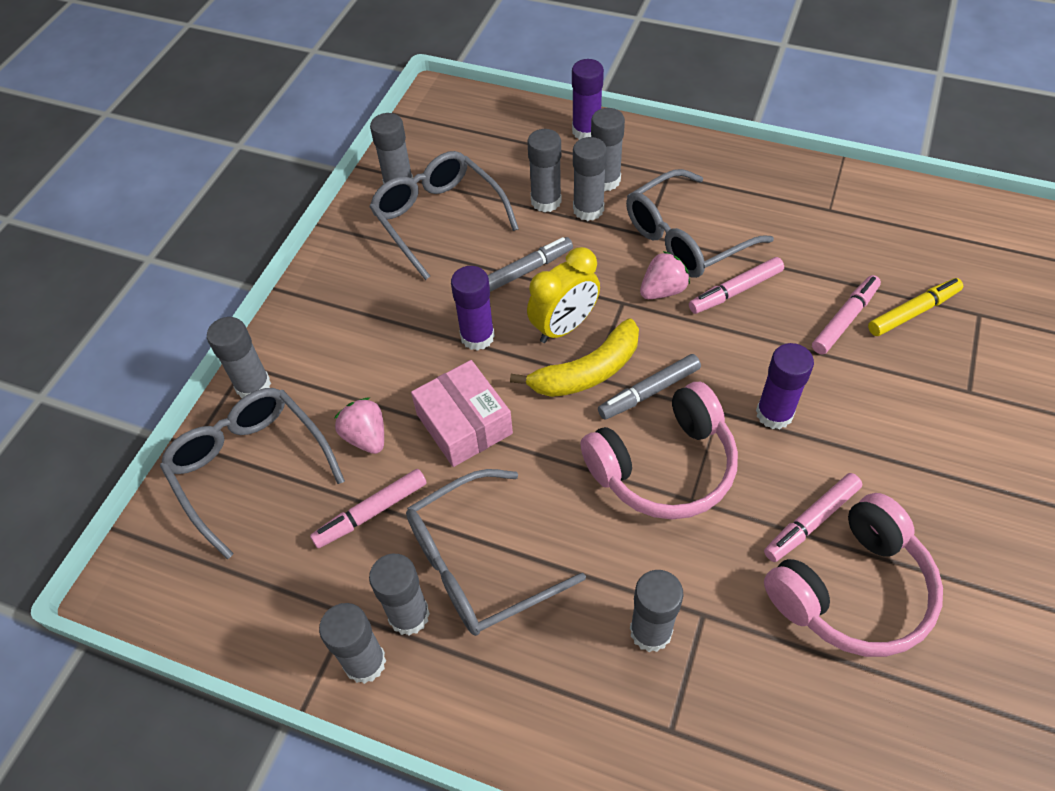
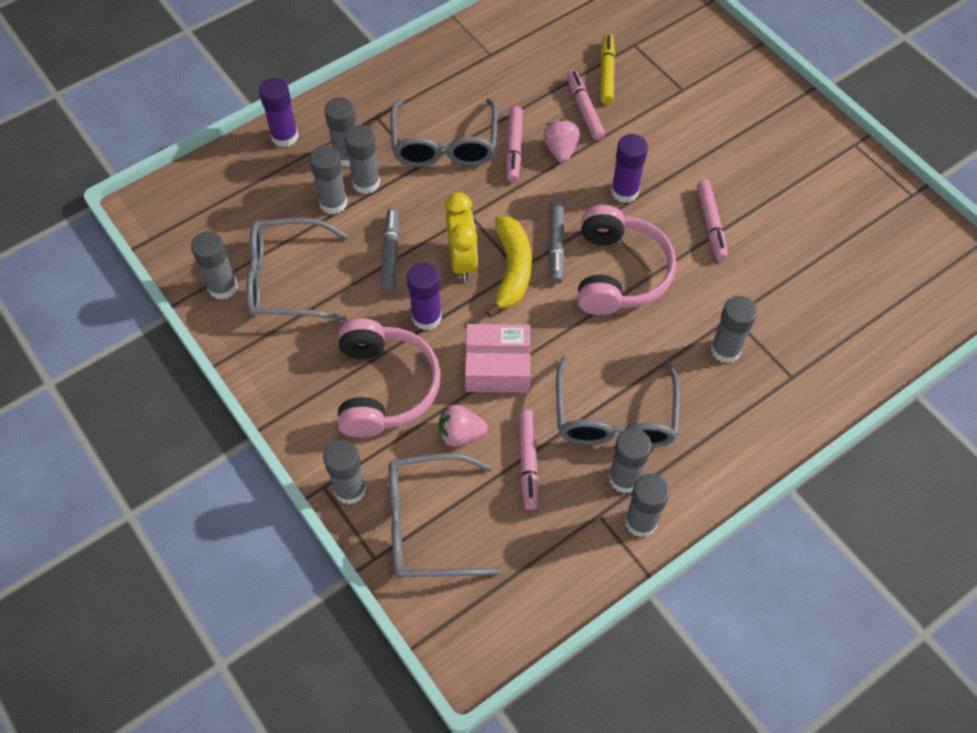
camera: 60 degrees left, 5 degrees up
(663, 290) = (479, 186): pink strawberry -> pink strawberry (560, 150)
(852, 590) = (767, 235): pink headphones -> pink headphones (384, 387)

